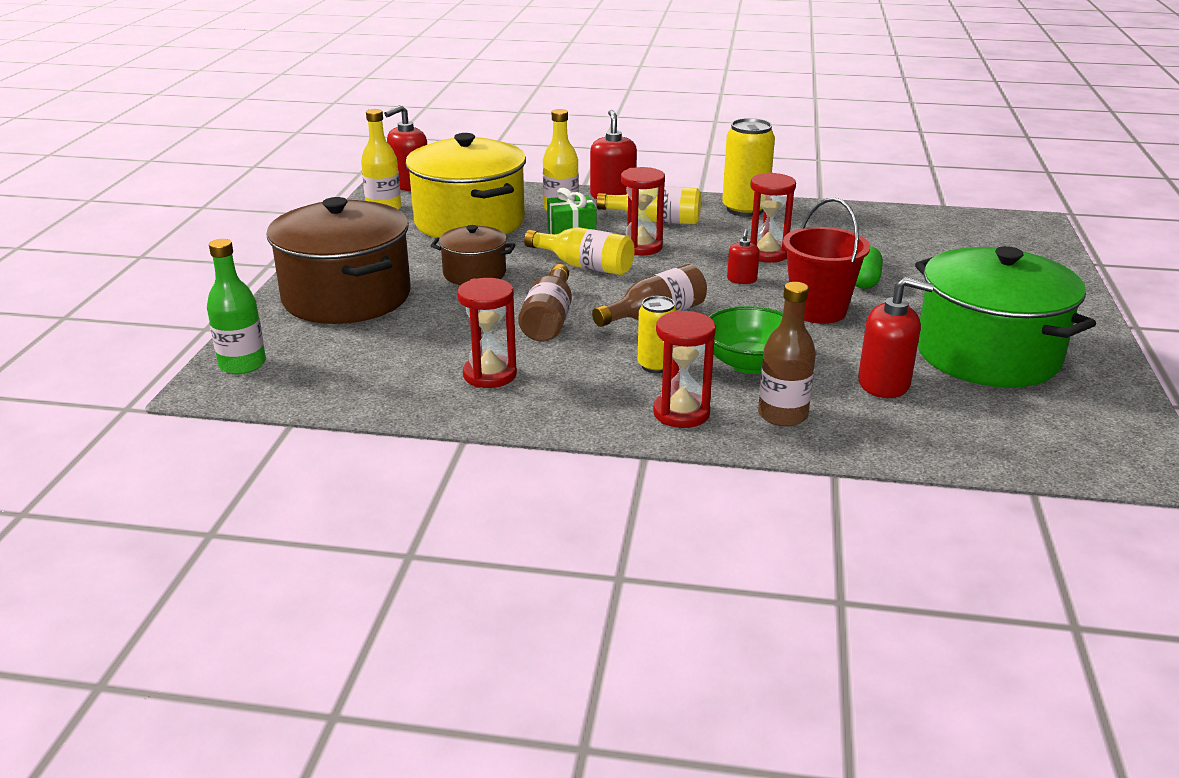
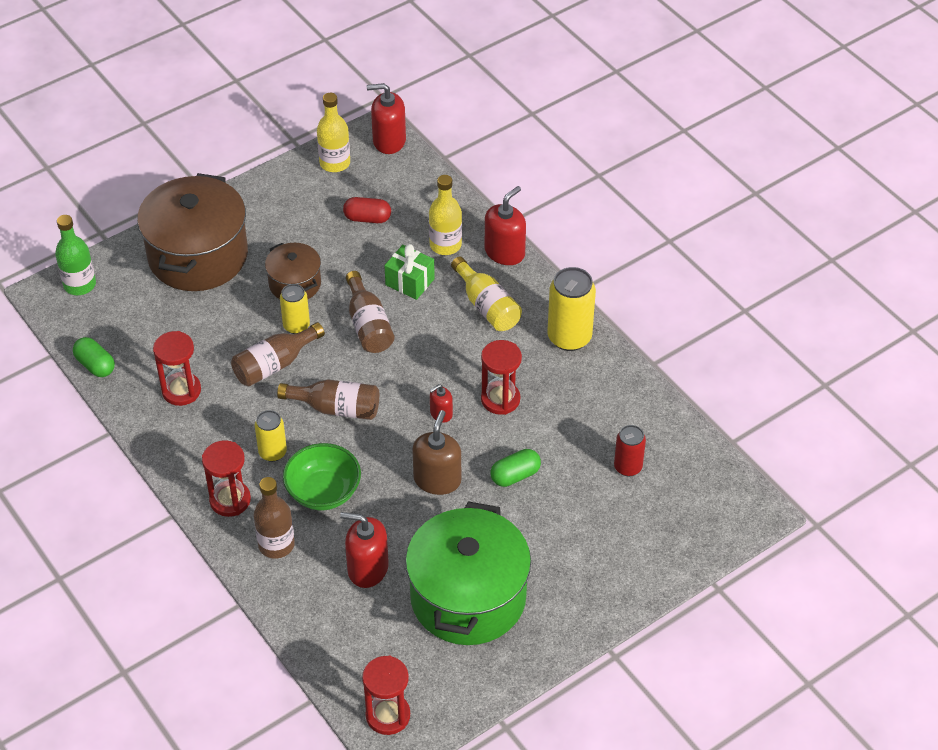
camera: 45 degrees right, 20 degrees up
(361, 404) = (95, 365): none -> green capsule
(469, 221) = (367, 218): yellow pot -> red capsule
(523, 292) = (296, 326): none -> yellow can
(585, 266) = (368, 325): yellow bottle -> brown bottle
(641, 247) = (432, 330): red hourglass -> red hourglass (388, 715)
(818, 311) = (437, 480): red bucket -> brown soap dispenser
(884, 384) = (367, 568): red soap dispenser -> red soap dispenser turned 135 degrees clockwise
(920, 242) = (628, 467): none -> red can

